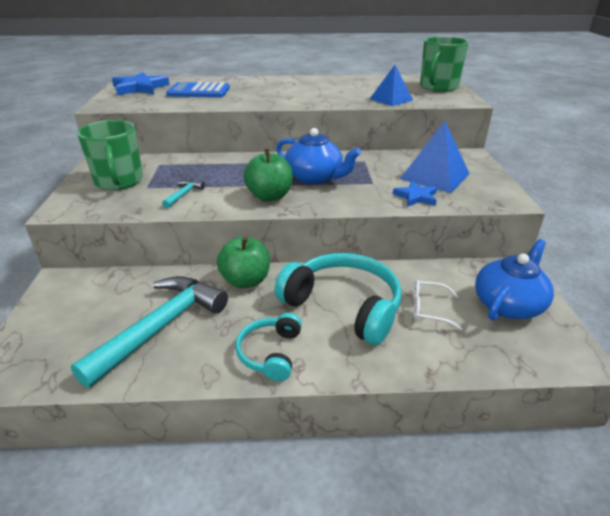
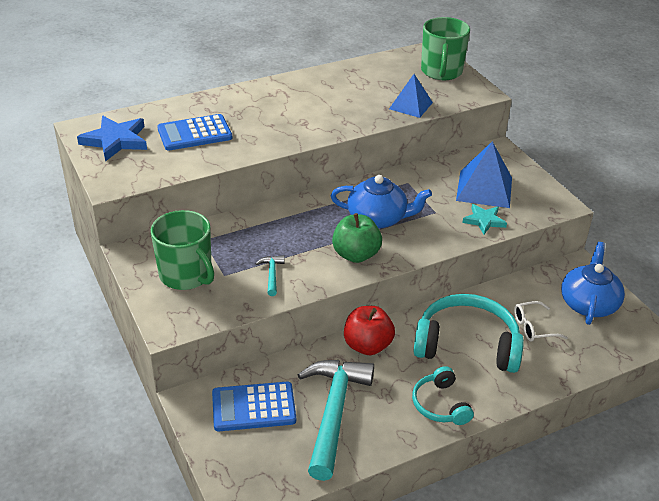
camera: 25 degrees left, 5 degrees up
(99, 301) = (253, 407): none -> blue calculator
(246, 280) = (367, 345): green apple -> red apple
(416, 197) = (484, 221): blue star -> turquoise star

